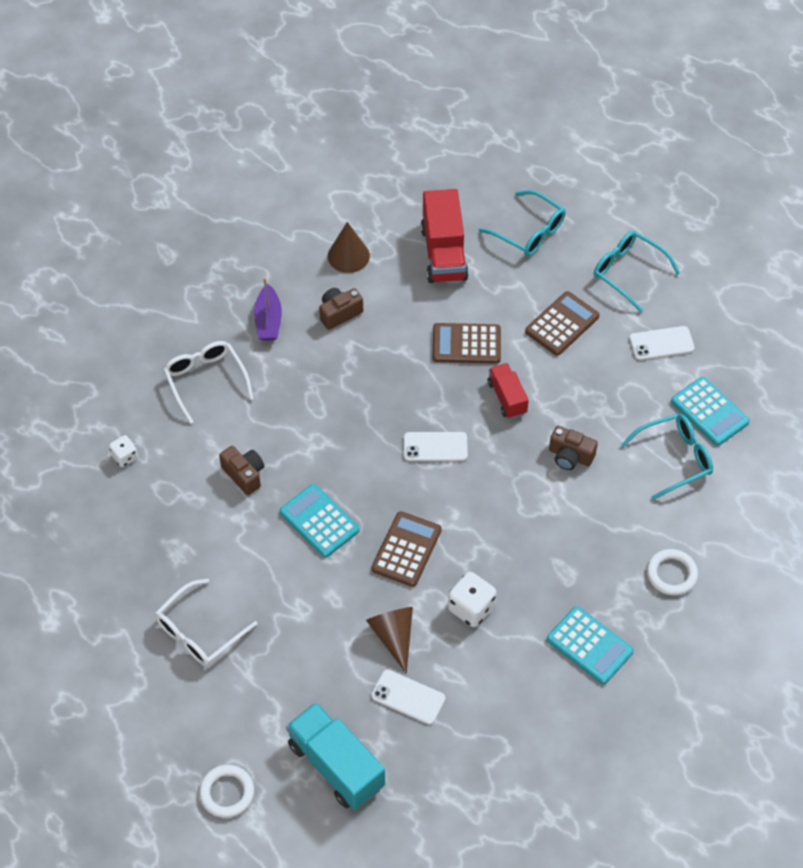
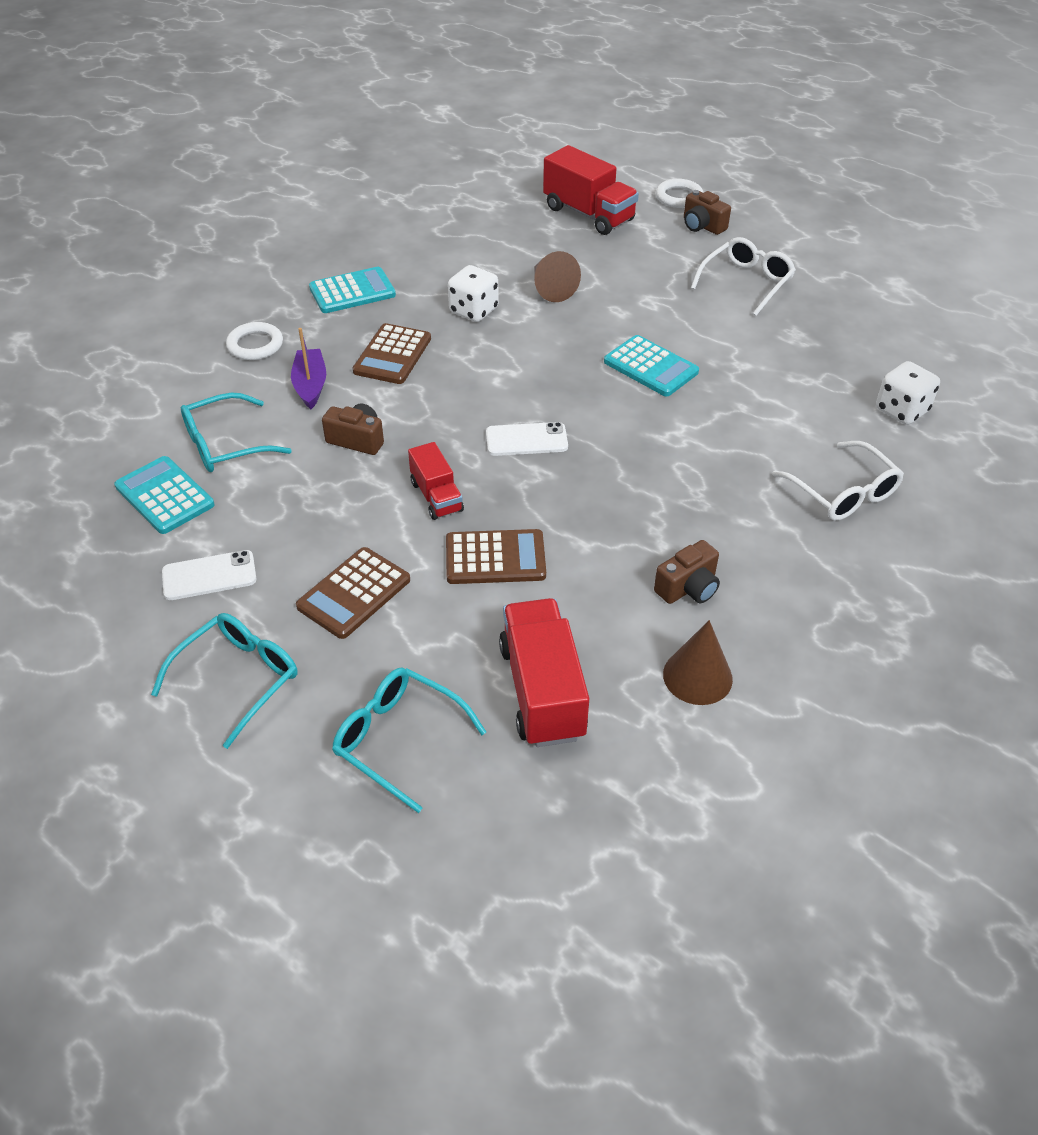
camera: 175 degrees right, 10 degrees down
(125, 457) = (901, 410): white dice -> white dice, size x1.63
(244, 475) = (751, 402): brown camera -> brown camera (702, 226)
(268, 320) = (789, 572): purple boat -> purple boat (310, 385)
(336, 765) = (588, 214): turquoise truck -> red truck
(406, 549) = (548, 349): brown calculator -> brown calculator (392, 355)
(408, 697) = (530, 253): white phone -> none
(589, 645) = (352, 291): turquoise calculator -> turquoise calculator turned 120 degrees clockwise
(628, 272) = (238, 679): turquoise glasses -> turquoise glasses turned 90 degrees counterclockwise

